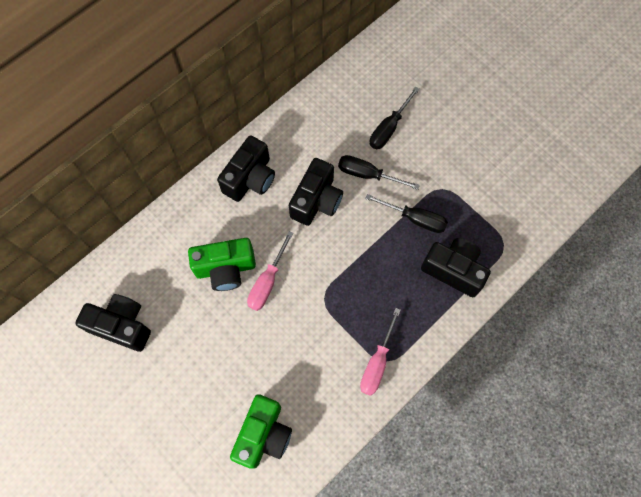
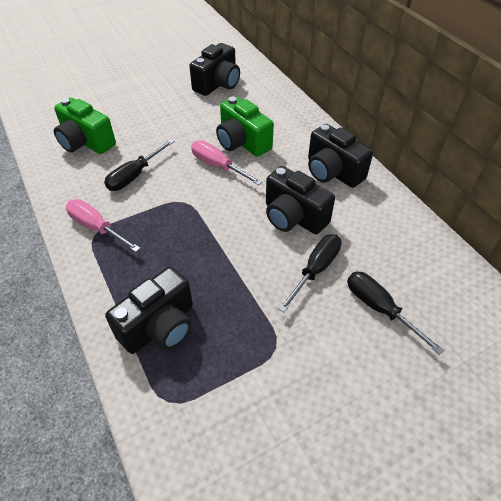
camera: 105 degrees right, 20 degrees down
(225, 269) = (242, 142): green camera -> green camera turned 45 degrees counterclockwise
(415, 218) = (242, 303): black screwdriver -> black screwdriver (135, 175)

